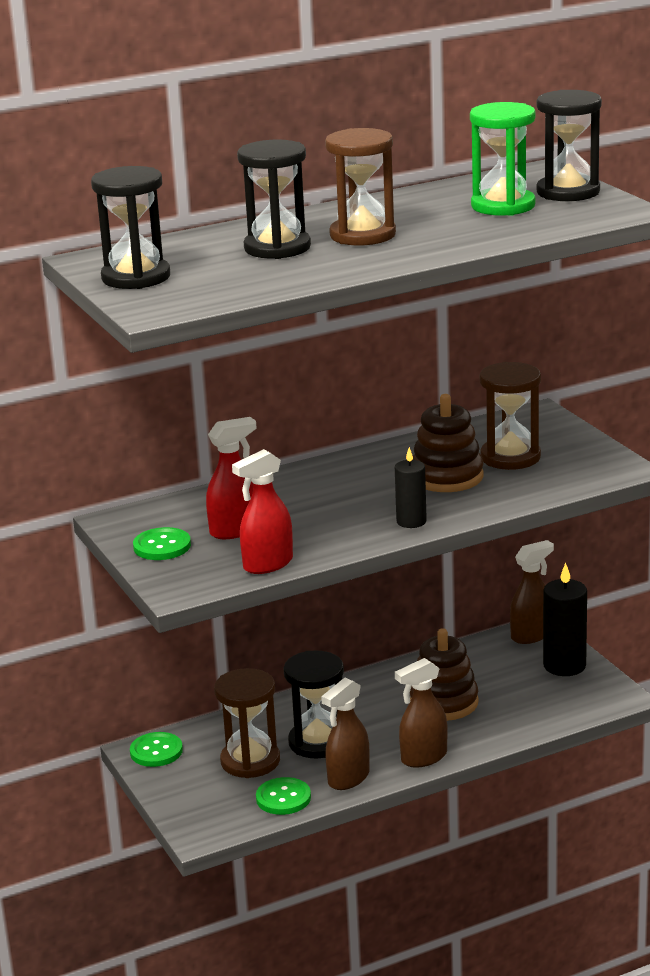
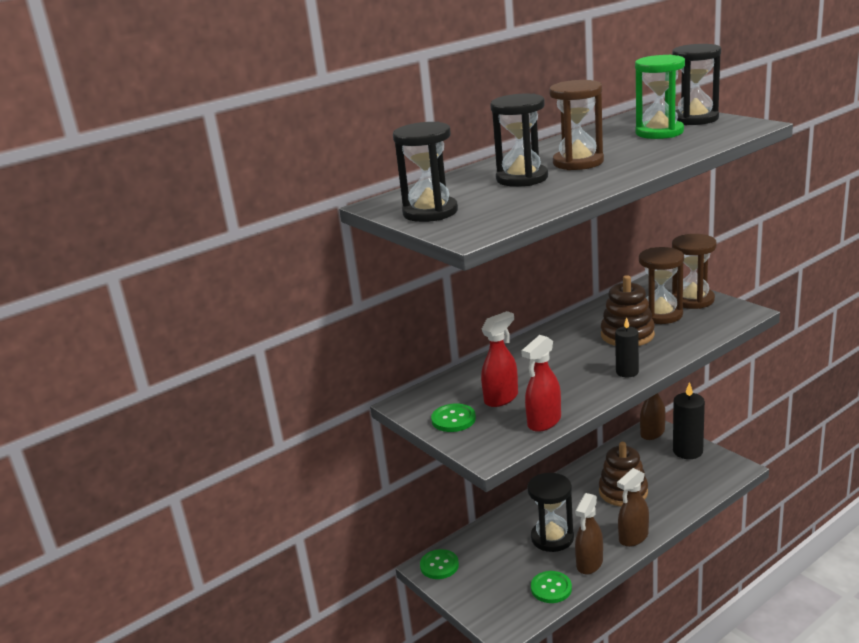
camera: 10 degrees left, 0 degrees up
(250, 761) = (511, 561): brown hourglass -> brown hourglass (692, 300)

